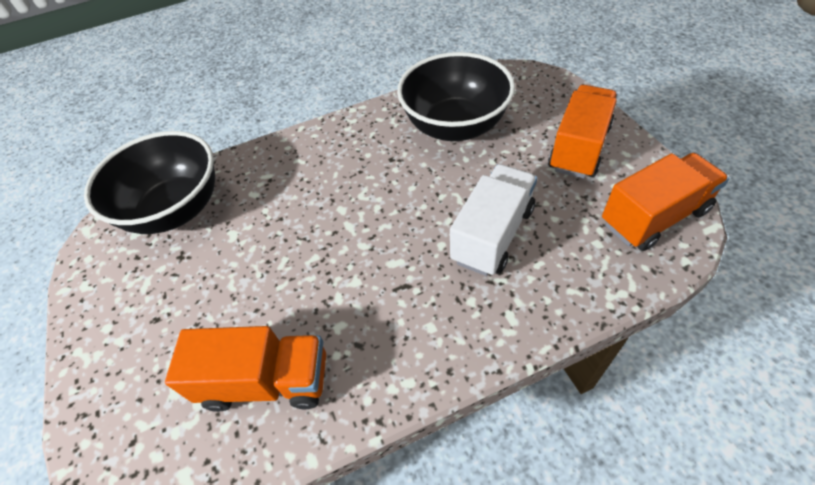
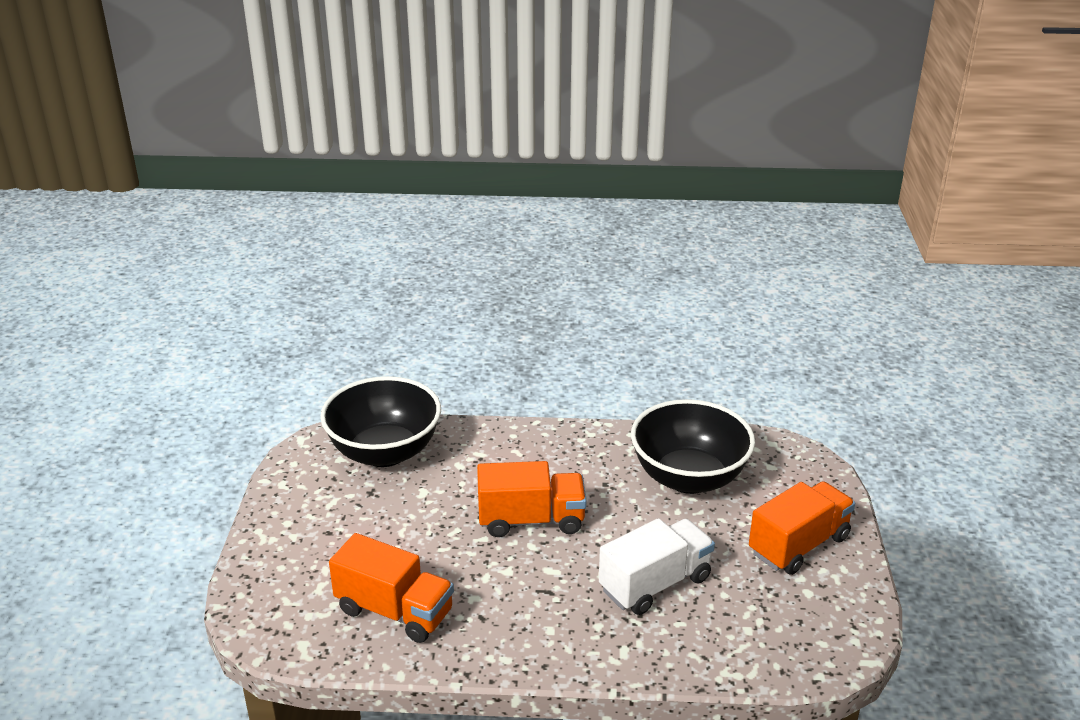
camera: 20 degrees right, 20 degrees down
(654, 217) = (821, 631): orange truck -> orange truck (531, 520)

